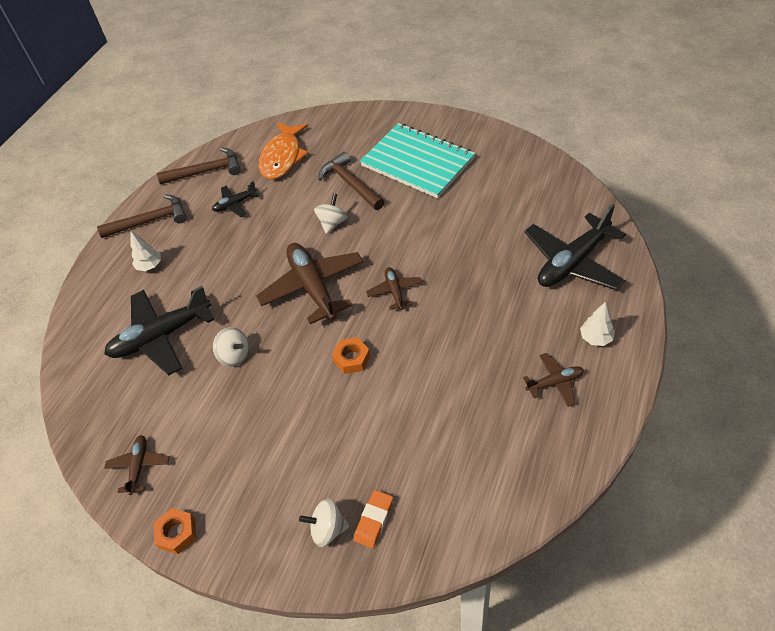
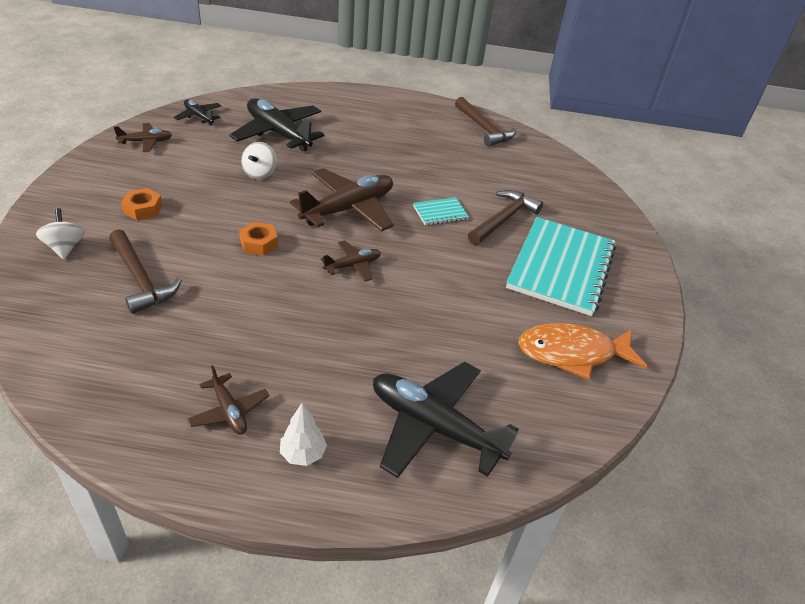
camera: 65 degrees right, 10 degrees down
(150, 221) = (410, 109): brown hammer -> brown hammer (140, 279)
(150, 266) = (356, 116): white tree -> none
(177, 533) = (80, 168): orange nut -> orange nut (143, 209)
(235, 204) = (446, 150): black plane -> black plane (199, 116)
(283, 157) = (523, 170): orange fish -> orange fish (572, 353)
(332, 223) = (440, 213): white spinning top -> turquoise notebook
(374, 520) = (68, 275): orange eraser -> none

